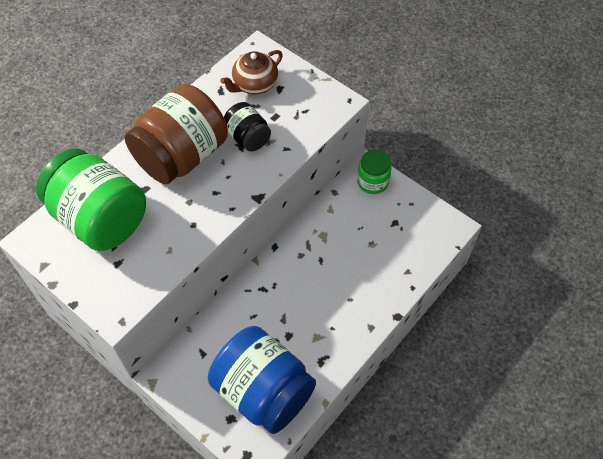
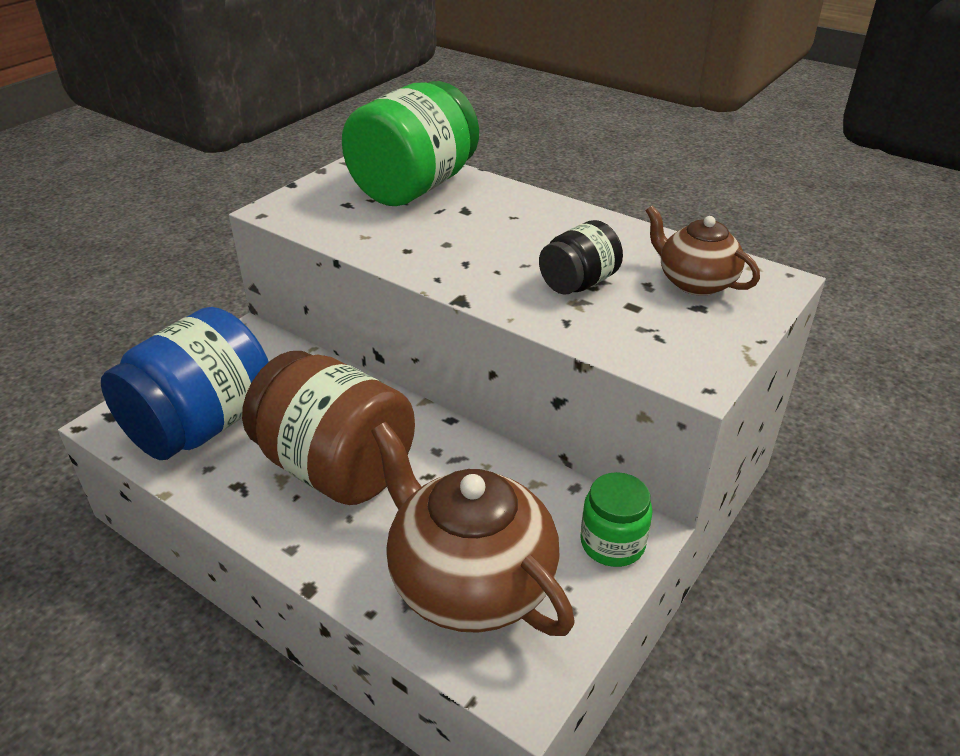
camera: 85 degrees right, 20 degrees down
(182, 156) = (527, 232): brown jar -> brown jar (336, 467)
(394, 244) = (469, 582): none -> brown teapot

